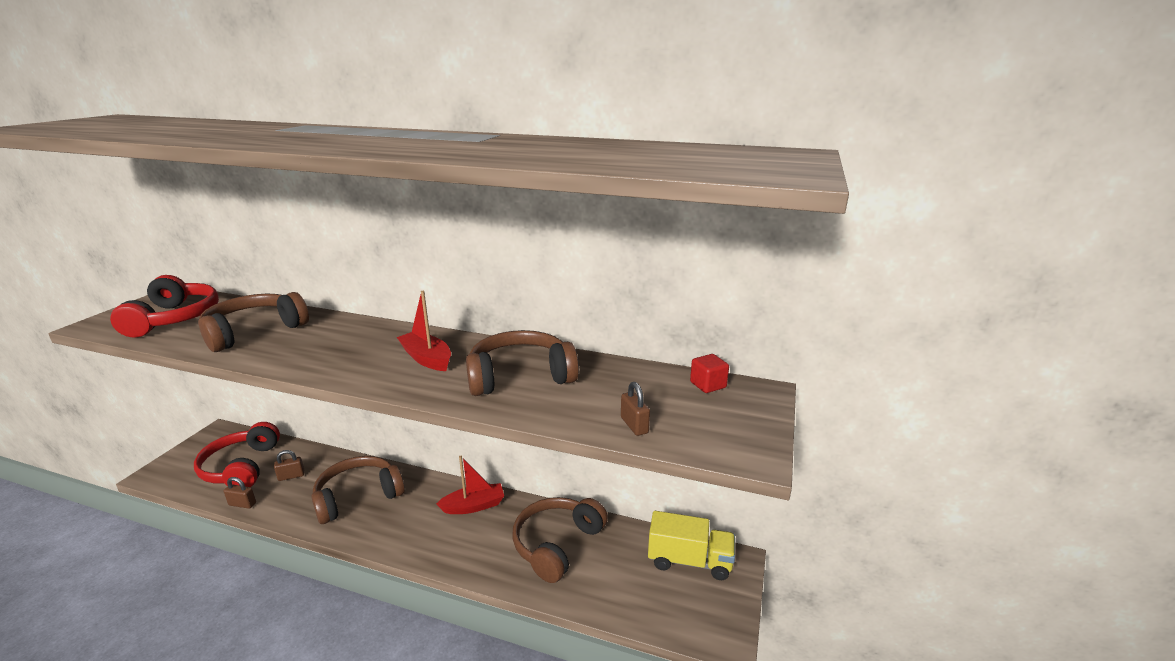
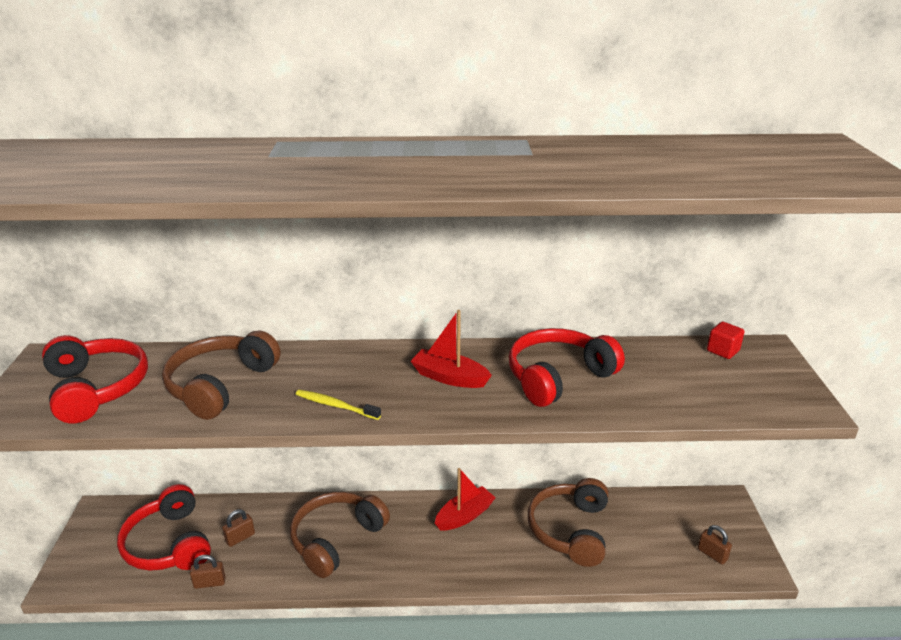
camera: 20 degrees left, 5 degrees up
(314, 361) = (336, 406): none -> yellow toothbrush
(520, 376) = (558, 377): brown headphones -> red headphones
(634, 425) = (701, 403): brown padlock -> brown padlock (712, 554)
(689, 561) = (692, 512): yellow truck -> none

